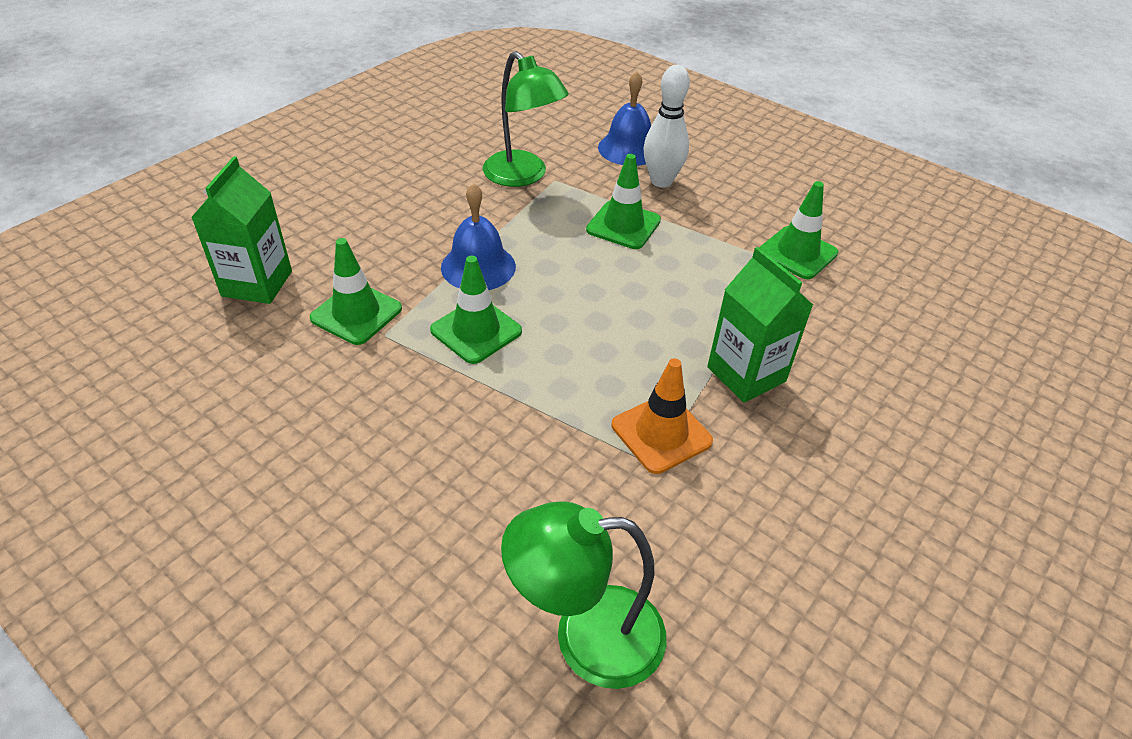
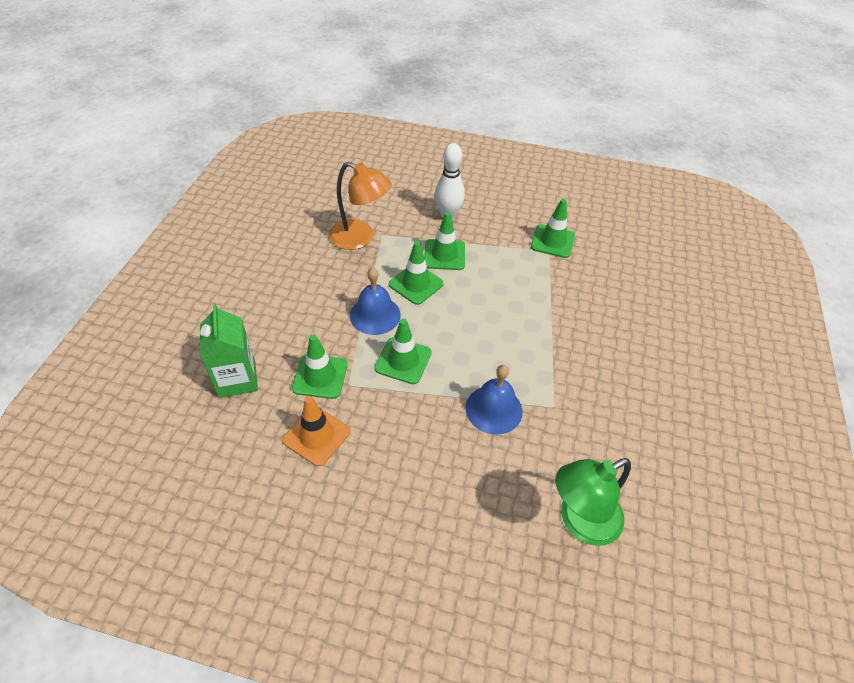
camera: 25 degrees left, 5 degrees up
(523, 176) = (360, 238): green lamp -> orange lamp
(559, 248) = (416, 284): none -> green traffic cone
(628, 148) = (413, 196): blue bell -> blue bell (494, 409)
(661, 433) = (547, 386): orange traffic cone -> orange traffic cone (316, 436)
(746, 374) = (569, 332): green carton -> none

